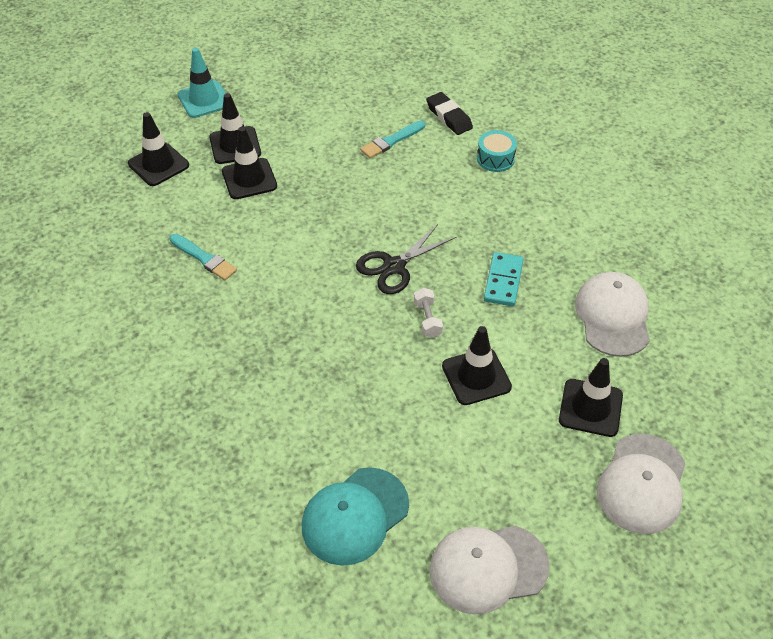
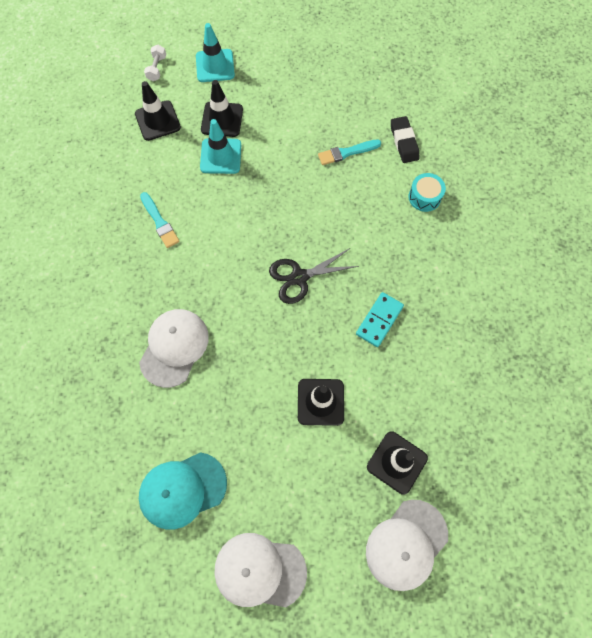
camera: 20 degrees right, 20 degrees up
(249, 179) = (221, 156): black traffic cone -> turquoise traffic cone
(427, 319) = (305, 336): white dumbbell -> white dumbbell (157, 68)
(613, 316) = (453, 384): white cap -> white cap (174, 347)

